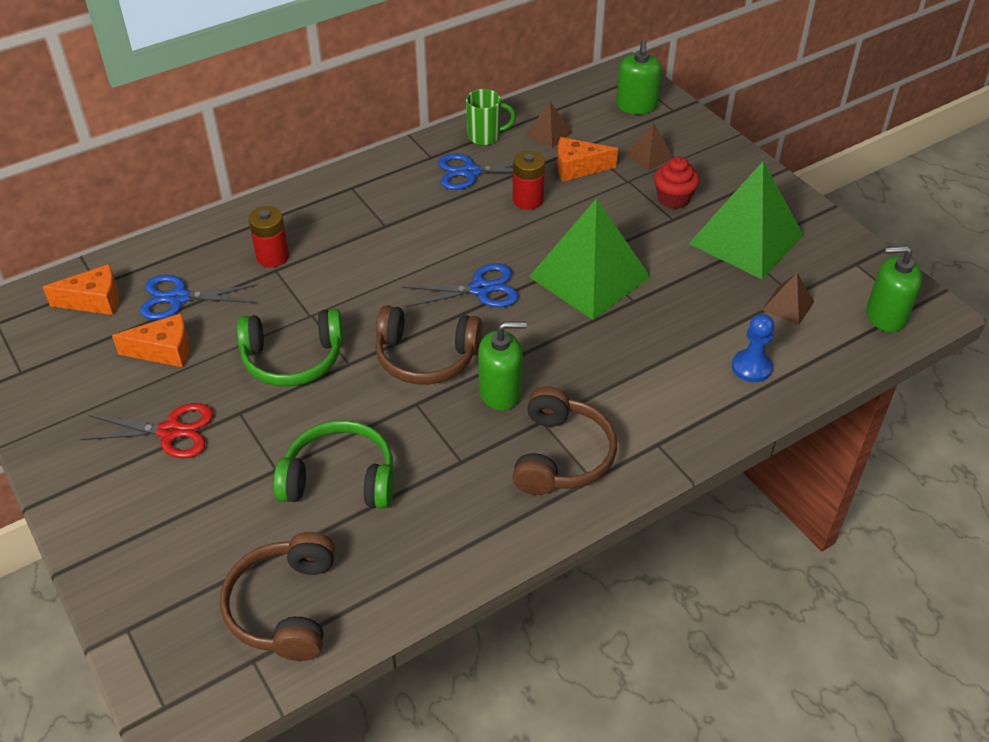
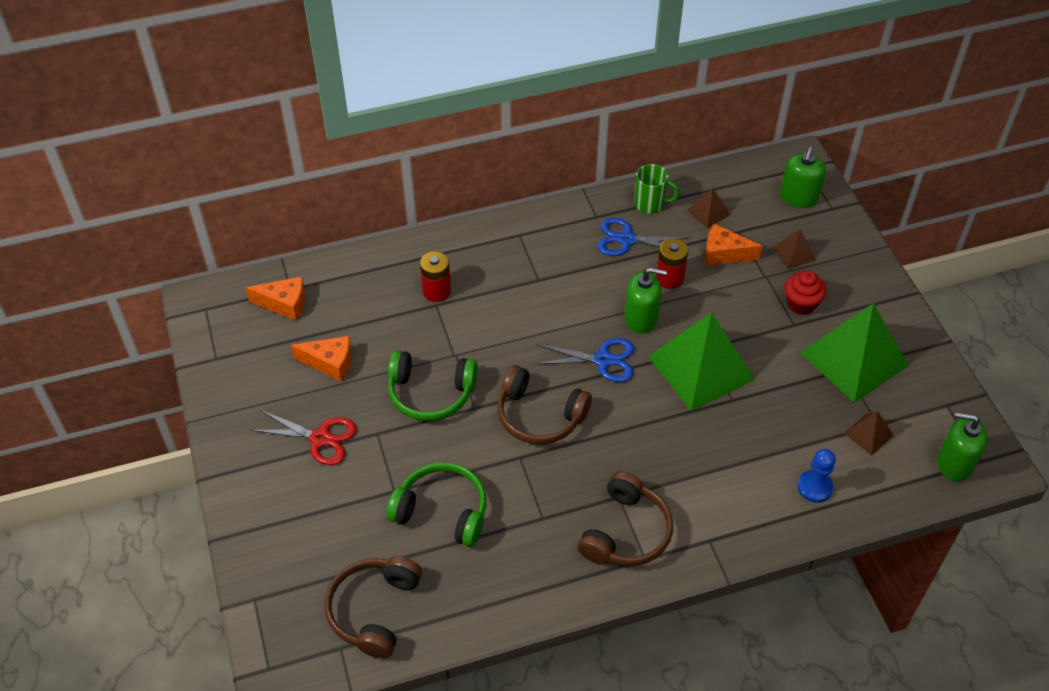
camera: 15 degrees right, 5 degrees up
(178, 298) = (352, 315): blue scissors -> none
(500, 392) = (592, 462): green soap dispenser -> green soap dispenser (641, 318)

